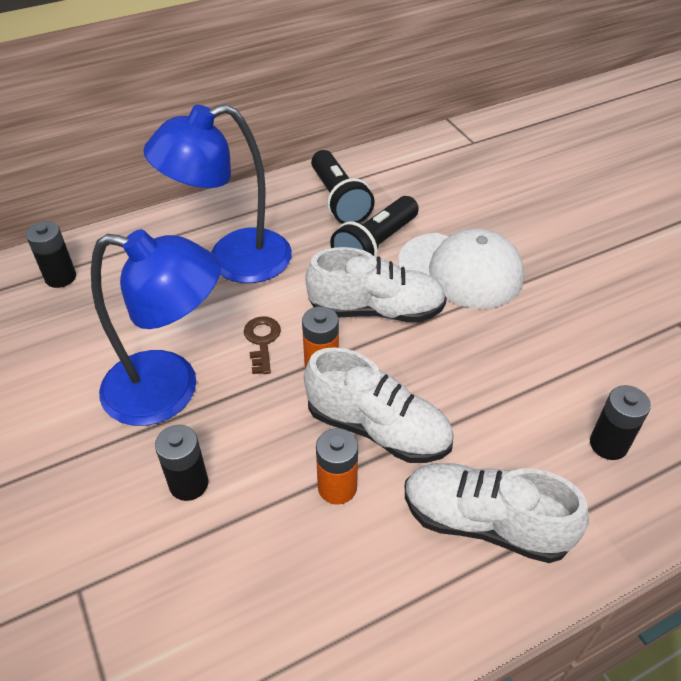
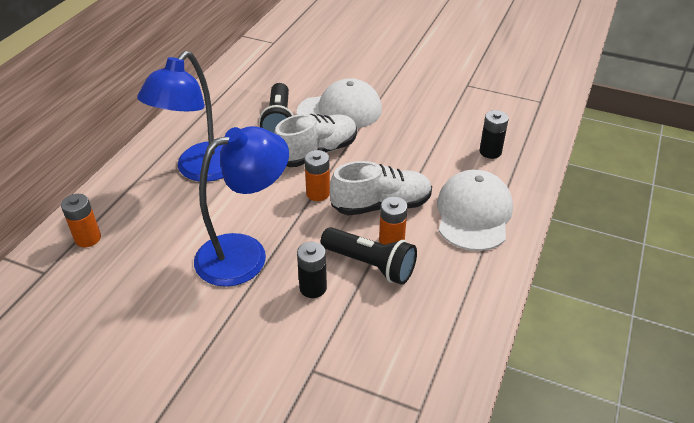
camera: 40 degrees left, 5 degrees down
(60, 277) = (88, 238): black battery -> orange battery
(262, 341) = (270, 200): brown key -> none
(339, 200) = (228, 107): black flashlight -> black flashlight (370, 264)
(485, 523) = (473, 214): white shoe -> white cap

